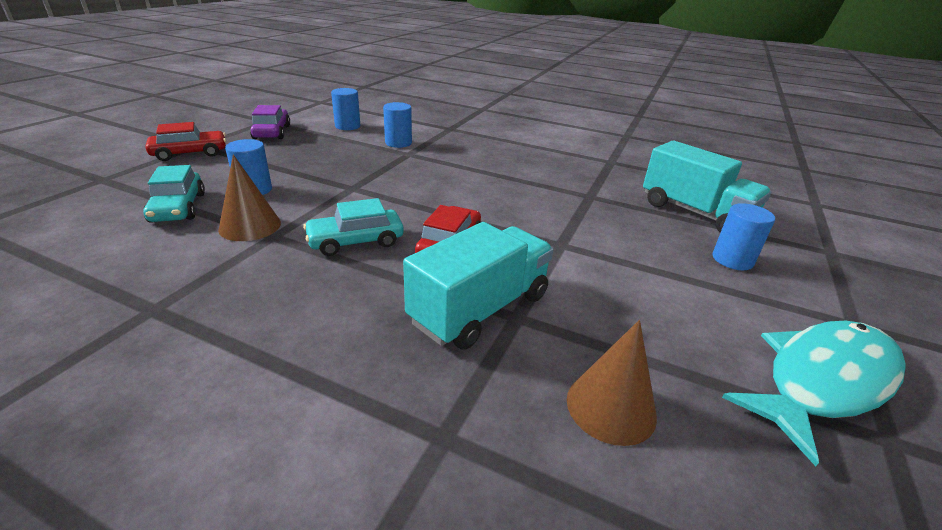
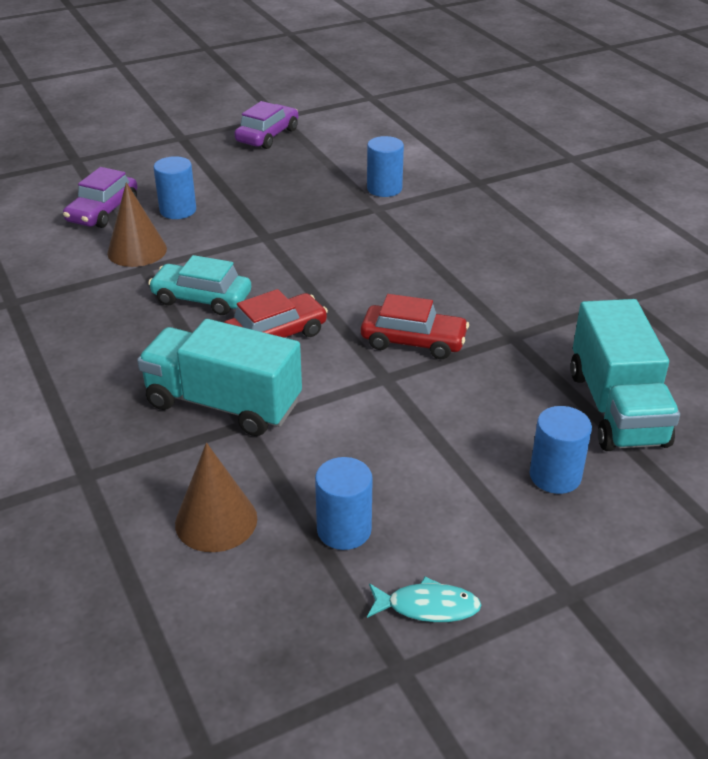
camera: 40 degrees right, 5 degrees up
(178, 207) = (103, 211): turquoise car -> purple car
(190, 153) = (167, 146): red car -> red car (413, 341)
(347, 126) = (356, 147): blue cylinder -> blue cylinder (344, 530)
(480, 309) = (223, 404): turquoise truck -> turquoise truck turned 150 degrees counterclockwise
(823, 381) = (427, 607): turquoise fish -> turquoise fish, size x0.45

